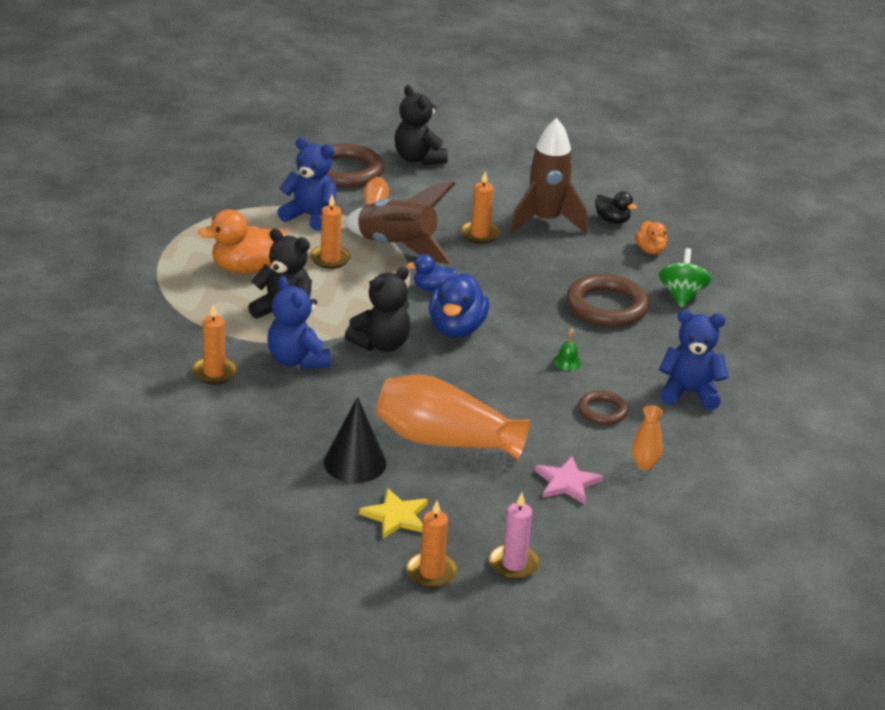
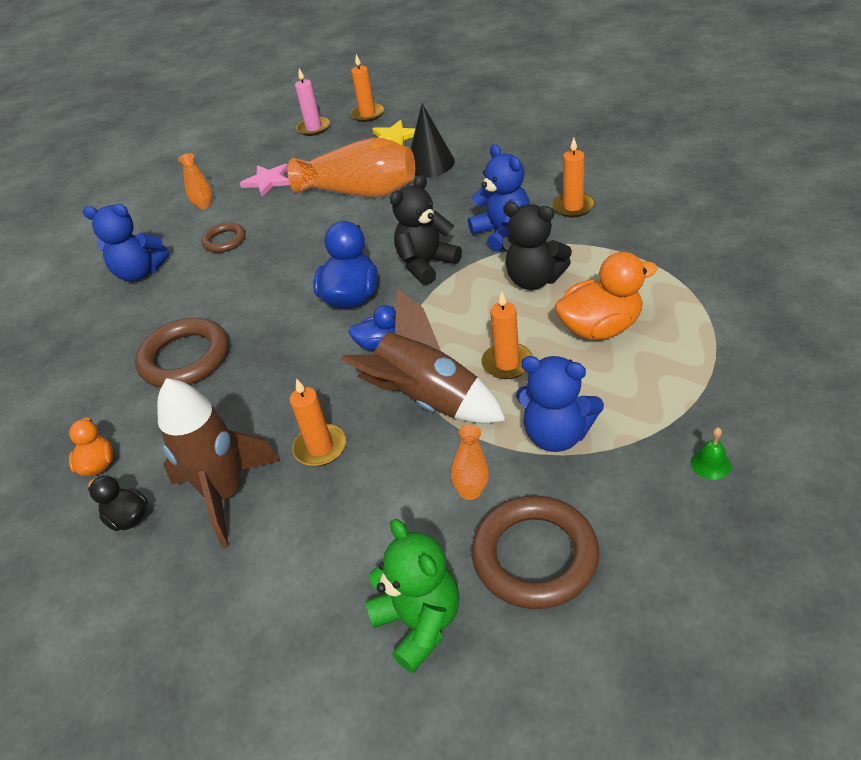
camera: 175 degrees left, 10 degrees up
(418, 159) = (419, 623): black teddy bear -> green teddy bear
(567, 362) = (245, 282): green bell -> green bell (710, 464)
(682, 296) = (92, 392): green spinning top -> none

